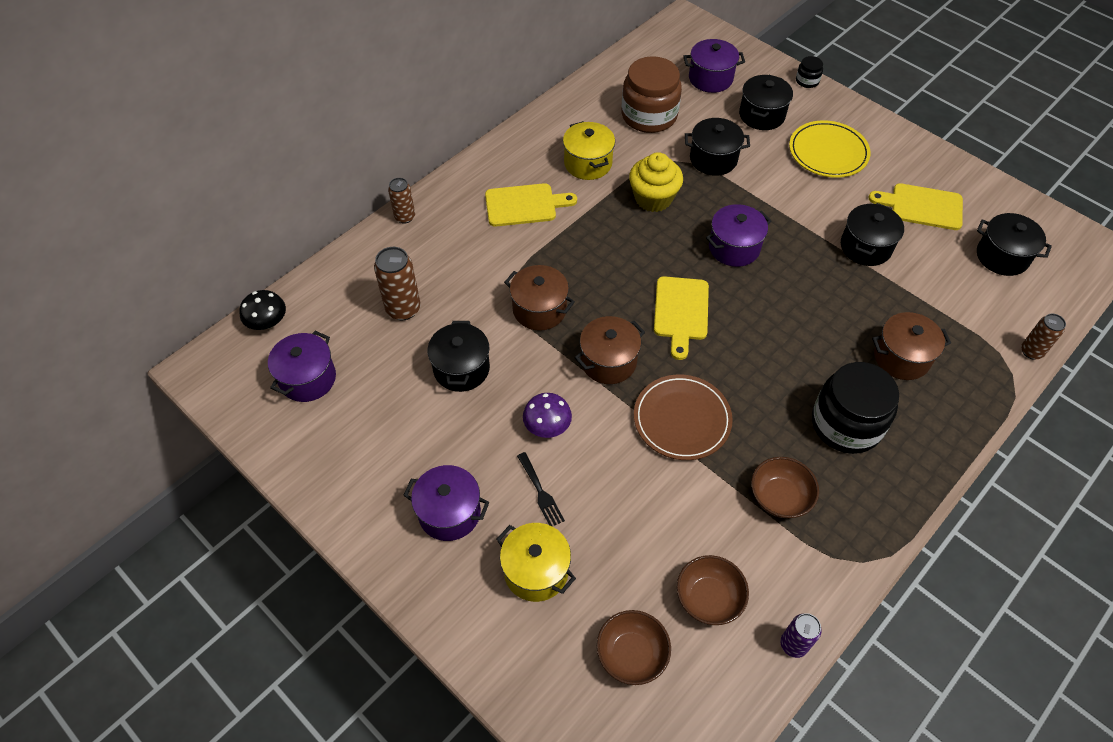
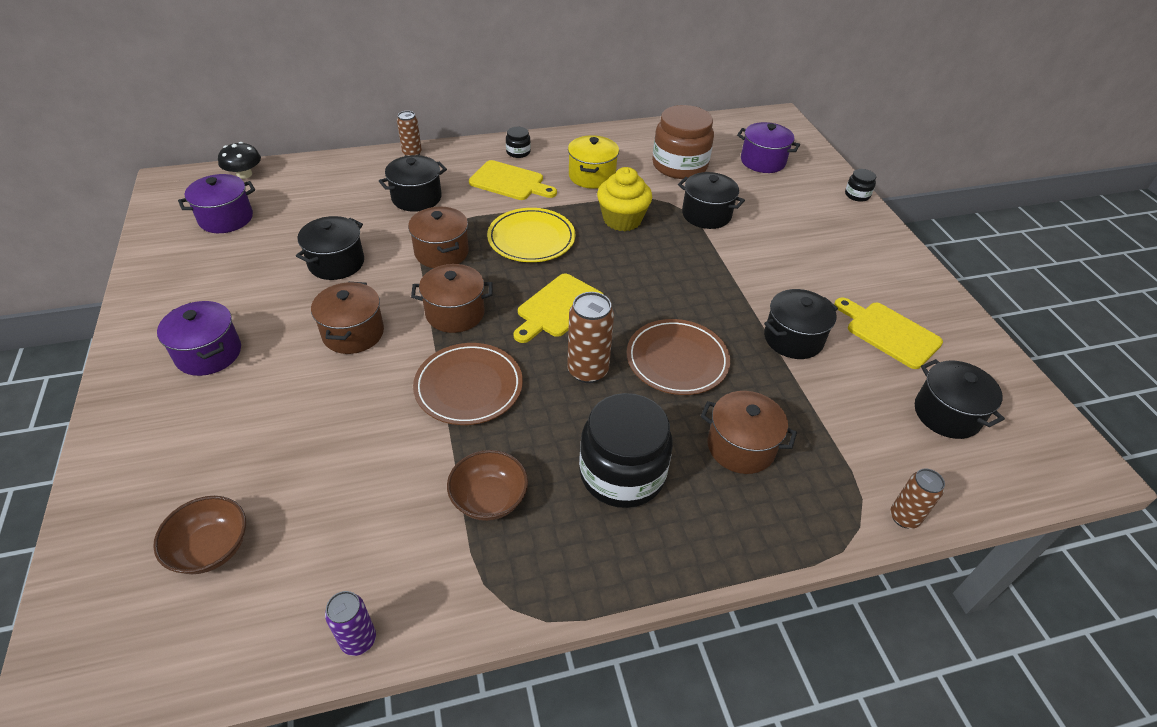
camera: 30 degrees right, 10 degrees down
(403, 309) = (342, 207): brown can -> brown can (587, 371)
(500, 167) = (518, 152): none -> black jar
(536, 571) = (218, 433): yellow pot -> none
(540, 492) = (291, 377): black fork -> none
(547, 426) = (353, 333): purple mushroom -> brown pot
(709, 598) = (329, 545): brown bowl -> none
(734, 248) = (658, 283): purple pot -> none
(761, 115) = (786, 202): black pot -> black pot (416, 198)
(805, 310) = (677, 360): none -> brown plate
(828, 152) = (826, 252): yellow plate -> yellow plate (531, 239)

